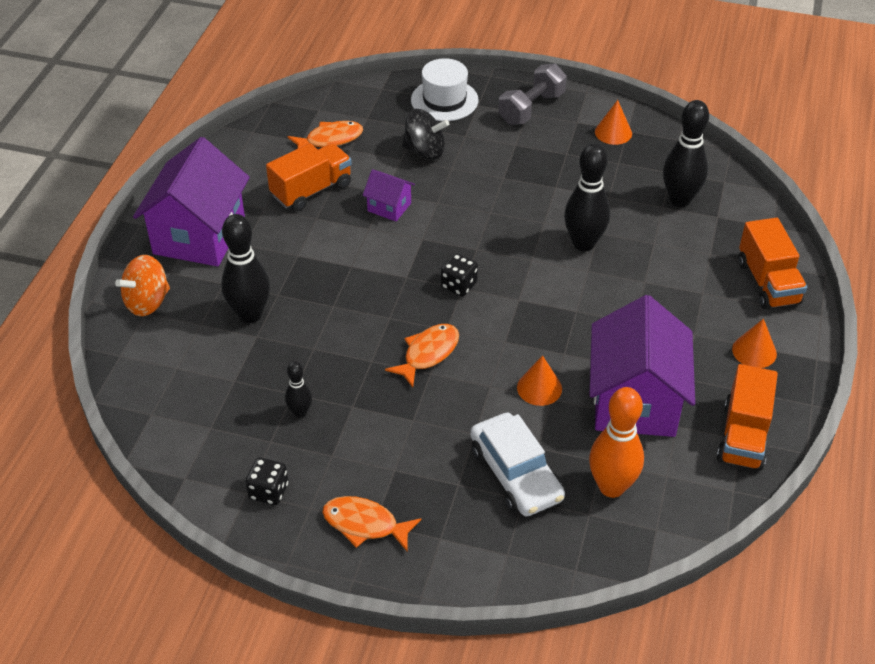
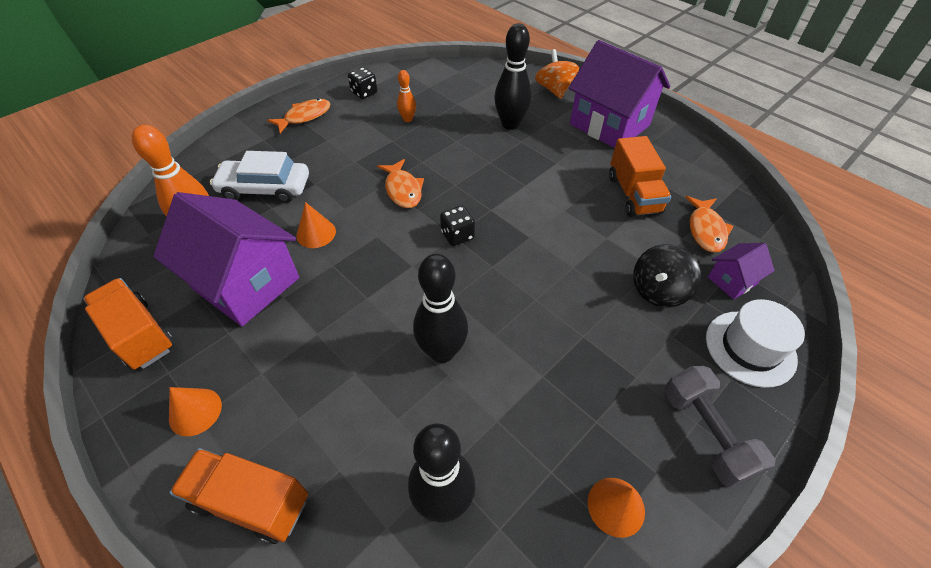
camera: 120 degrees right, 5 degrees up
(300, 412) = (408, 119): black bowling pin -> orange bowling pin
(389, 207) = (584, 232): purple house -> purple house (732, 280)

